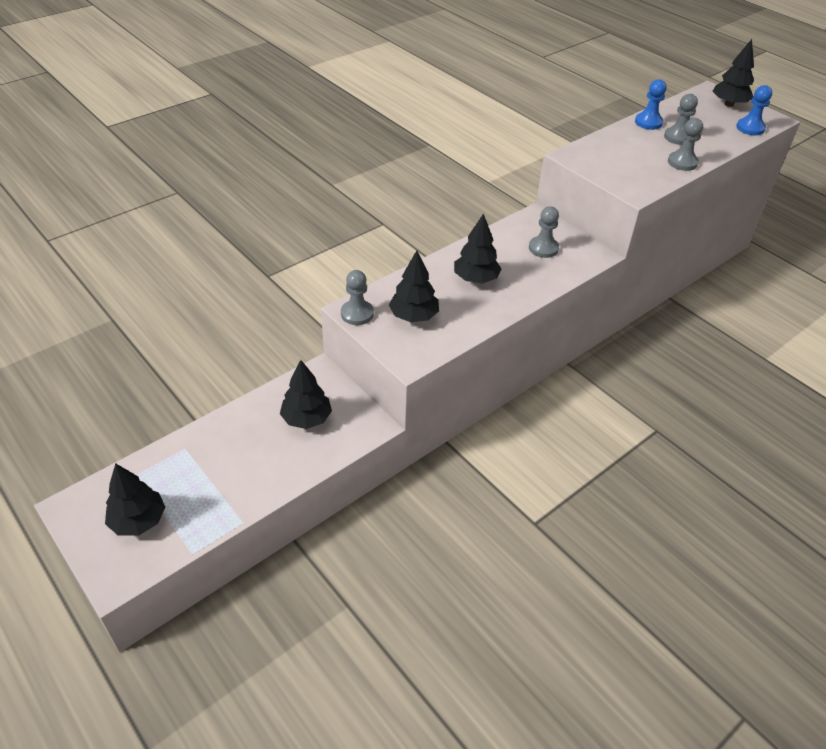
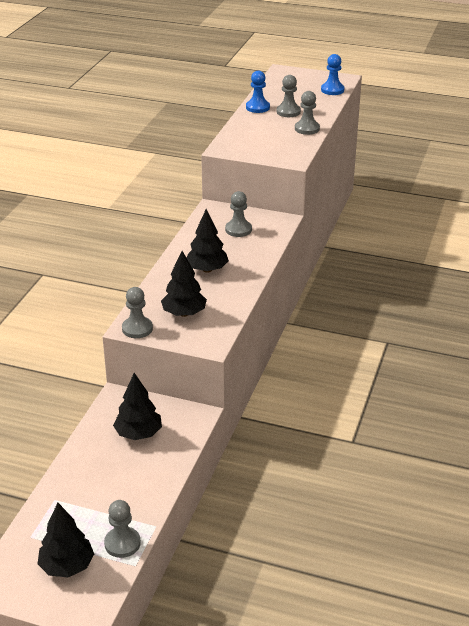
camera: 30 degrees left, 10 degrees down
(200, 524) = (122, 543): none -> grey pawn
(729, 104) = (303, 77): black tree -> none

